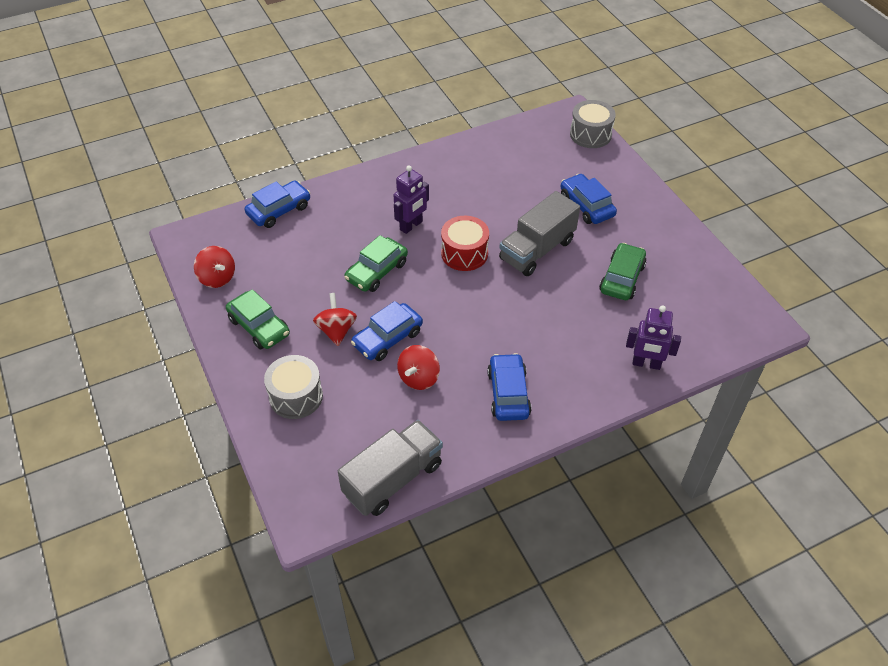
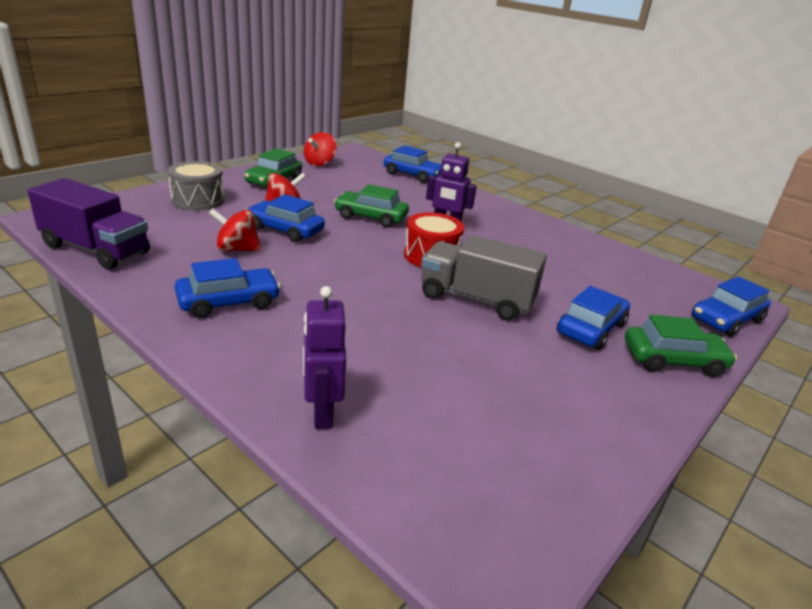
camera: 65 degrees right, 20 degrees down
(393, 479) = (96, 249): grey truck -> purple truck
(590, 134) = (726, 319): grey drum -> blue car
(621, 278) = (481, 372): green car -> green car (673, 360)

